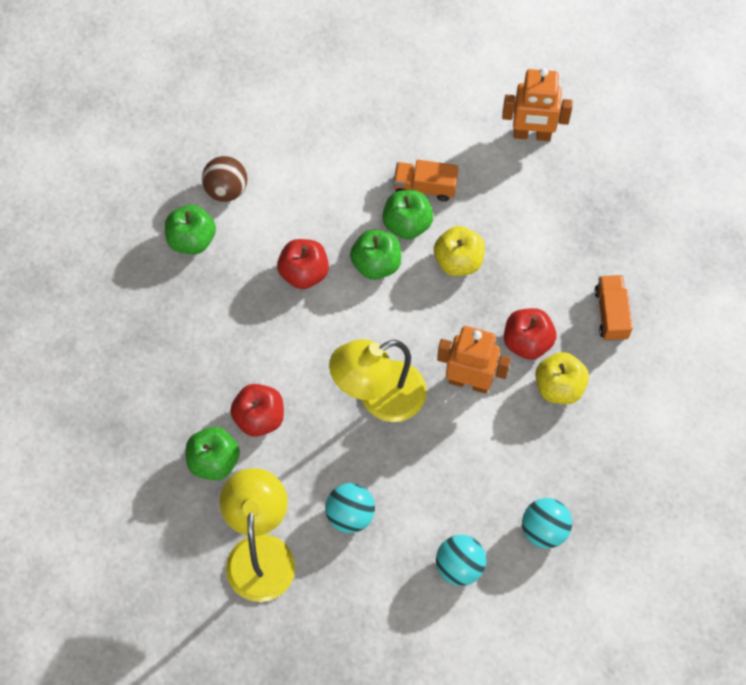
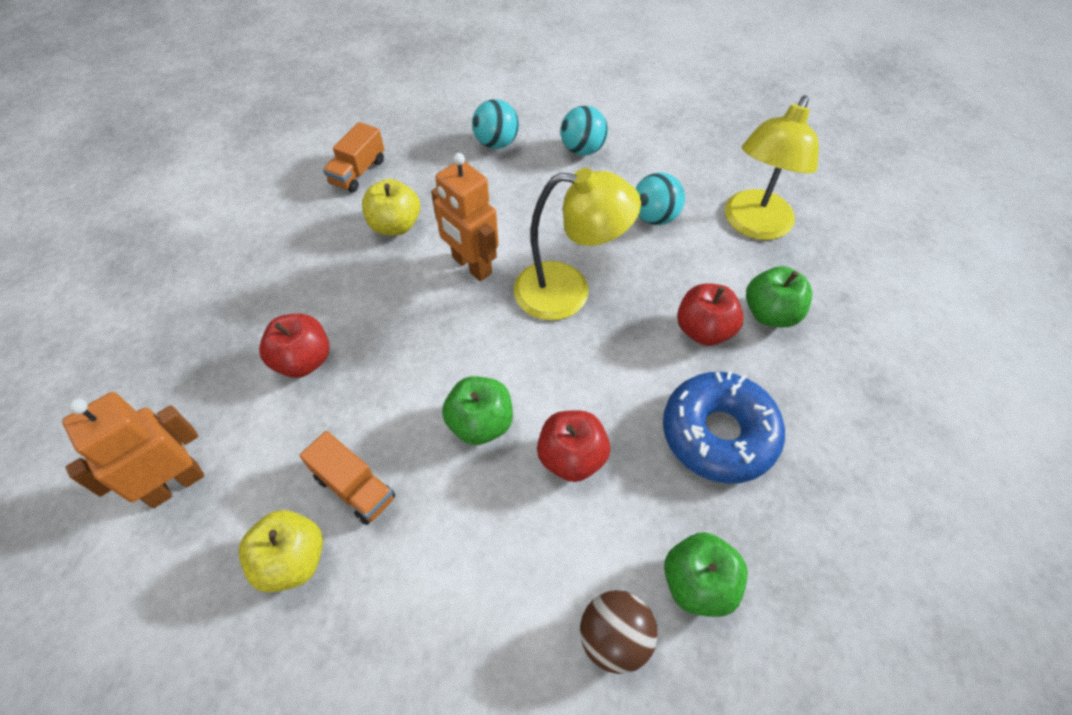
camera: 150 degrees left, 10 degrees down
(215, 338) = (718, 434): none -> blue donut
(407, 224) = (411, 452): green apple -> none
(458, 261) = (389, 379): yellow apple -> yellow apple (292, 560)
(527, 342) = (390, 272): red apple -> red apple (303, 360)
(532, 134) = (175, 484): orange robot -> orange robot turned 75 degrees counterclockwise
(611, 314) = (292, 258): orange truck -> orange truck (358, 172)

